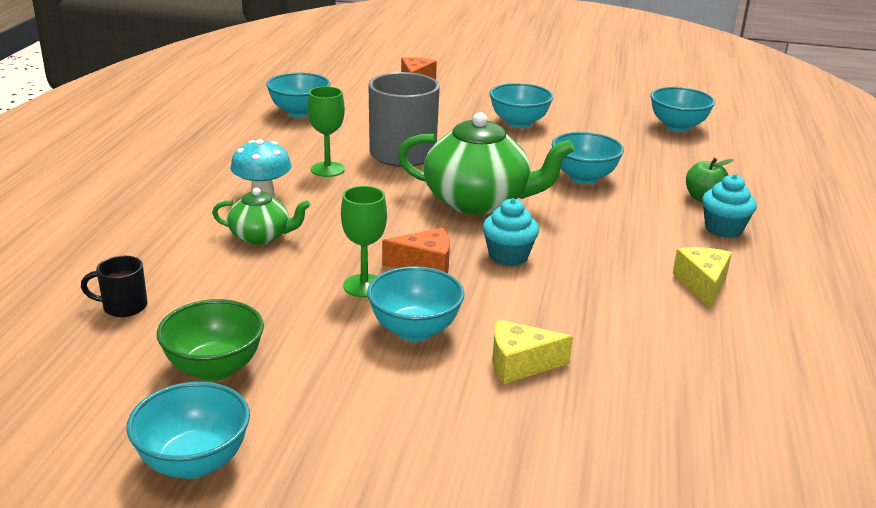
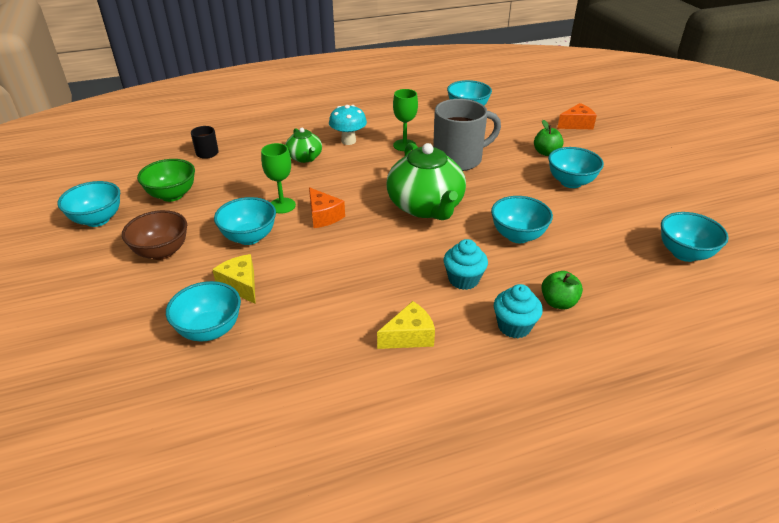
camera: 60 degrees right, 10 degrees up
(371, 413) = (162, 252): none -> brown bowl
(450, 112) = (546, 152): none -> green apple
(508, 256) = (364, 241): turquoise cupcake -> turquoise cupcake (463, 279)
(597, 411) = (210, 330): none -> turquoise bowl

